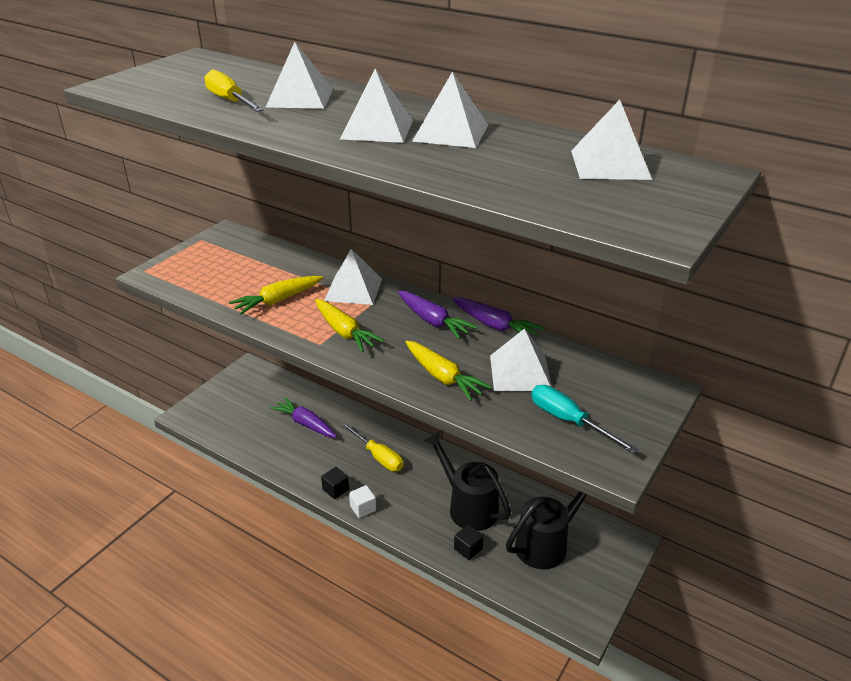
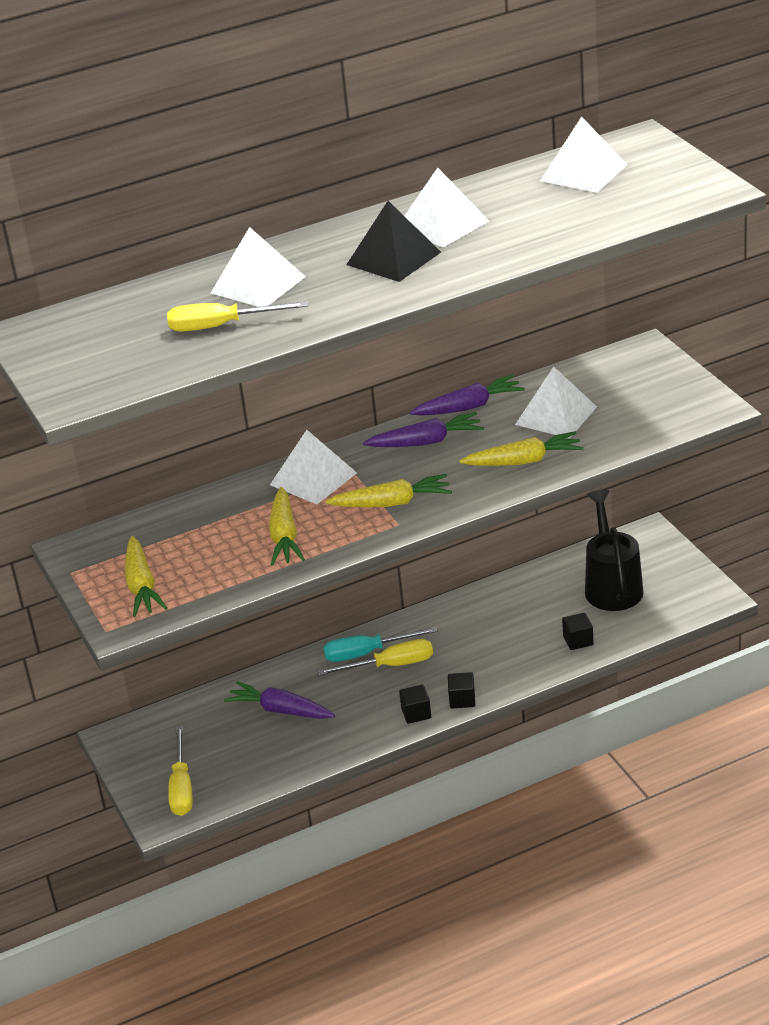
camera: 55 degrees left, 0 degrees up
(196, 267) = (142, 586): none -> yellow carrot
(215, 411) = (181, 787): none -> yellow screwdriver
(305, 424) = (281, 710): purple carrot -> purple carrot turned 45 degrees clockwise
(363, 508) = (462, 699): white cube -> black cube
(377, 129) = (393, 258): white pyramid -> black pyramid
(467, 506) = (521, 622): black watering can -> none
(569, 421) = (644, 411): turquoise screwdriver -> turquoise screwdriver (367, 653)

